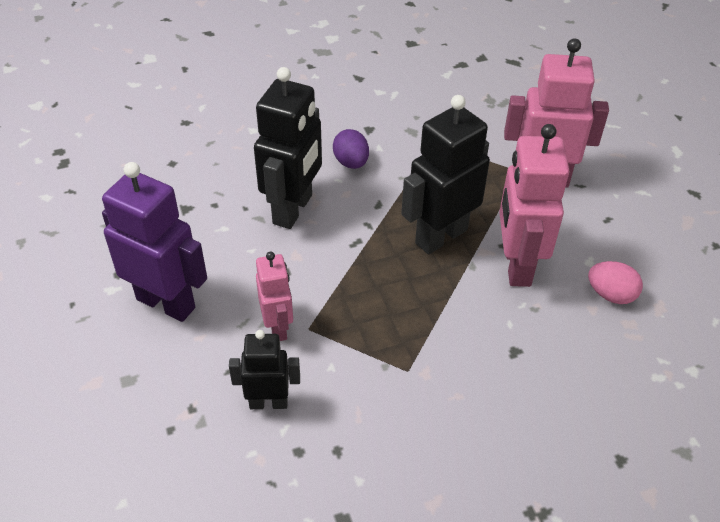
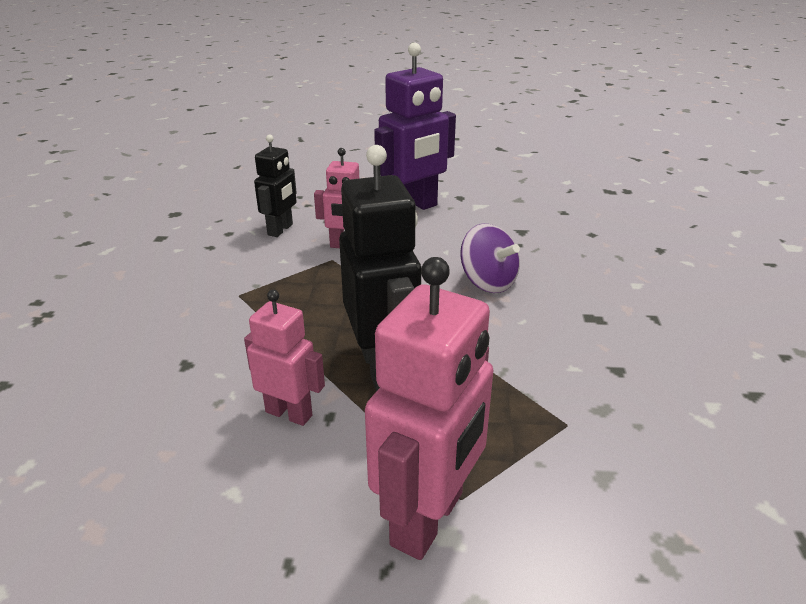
camera: 115 degrees right, 15 degrees down
(293, 209) = (488, 282): black robot -> purple spinning top
(351, 162) = (550, 337): purple egg -> none
(516, 265) = (289, 413): pink robot -> pink robot, size x0.58
(610, 294) = (165, 485): pink egg -> none

